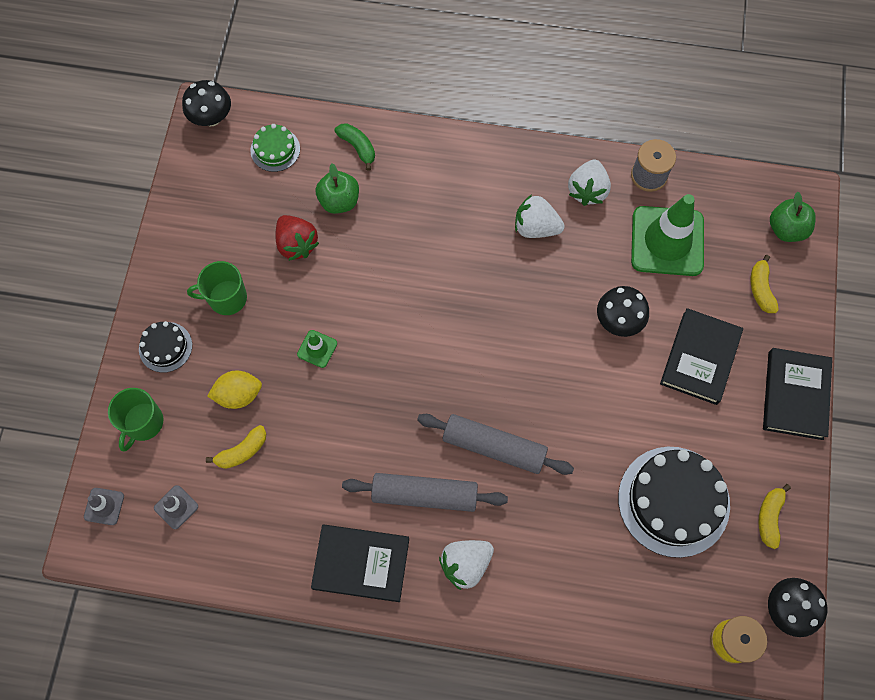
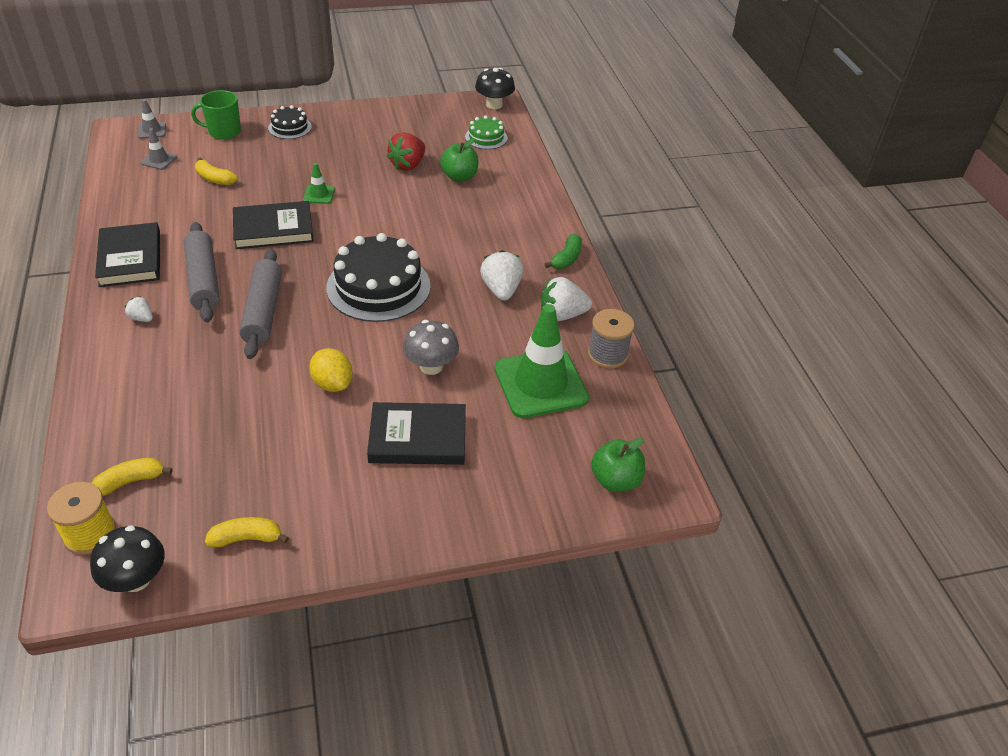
camera: 65 degrees right, 25 degrees down
(226, 298) = (343, 144): green mug -> none
(238, 395) = (262, 167): yellow lemon -> yellow lemon (332, 384)
(358, 147) = (515, 175): green banana -> green banana (566, 259)
(465, 564) = (142, 318): white strawberry -> white strawberry, size x0.54
(618, 321) = (431, 366): black mushroom -> grey mushroom
(673, 501) = (244, 450): black cake -> black cake (378, 287)
(761, 289) = (527, 472): yellow banana -> yellow banana (131, 481)
(795, 395) = (408, 532): black book -> black book (273, 229)

